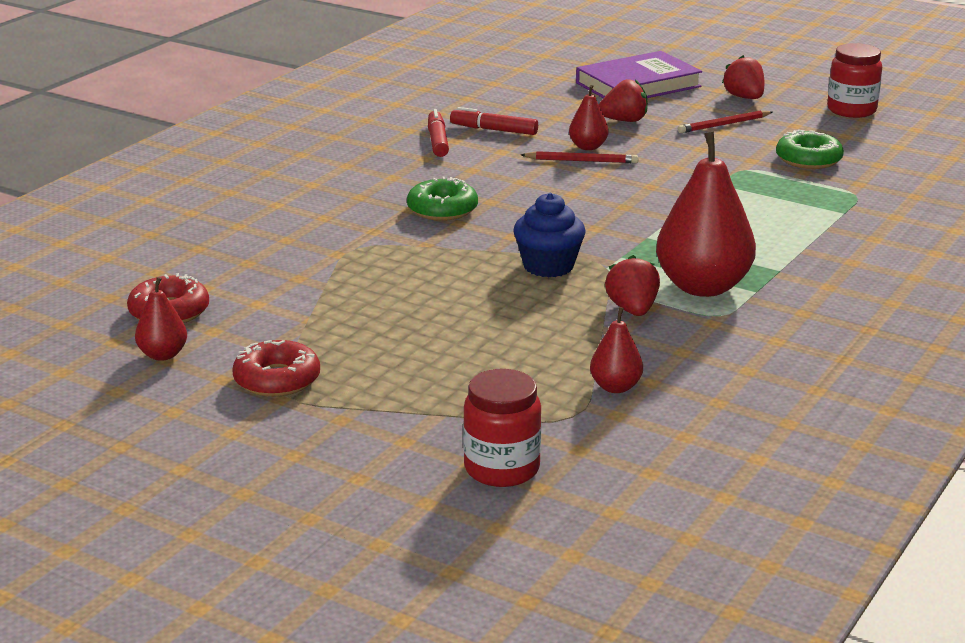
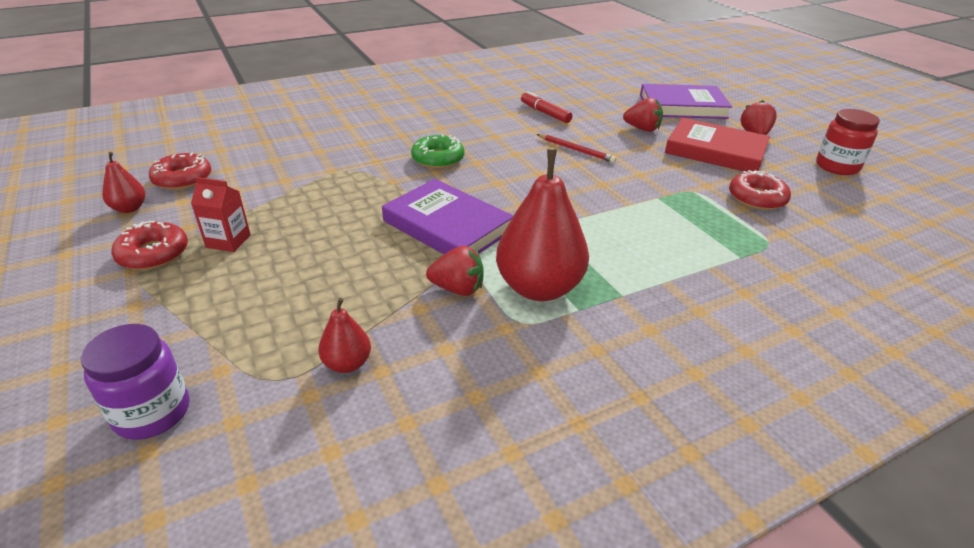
camera: 30 degrees right, 10 degrees up
(339, 345) = (228, 241): none -> red carton
(437, 141) = (500, 111): red marker -> none
(502, 469) = (152, 413): red jar -> purple jar
(548, 266) = (447, 226): blue cupcake -> purple book
(588, 147) = (593, 141): red pear -> none
(632, 310) = (458, 289): red strawberry -> red strawberry turned 75 degrees clockwise
(724, 124) = (715, 151): red pencil -> red book
(808, 159) = (756, 198): green donut -> red donut

